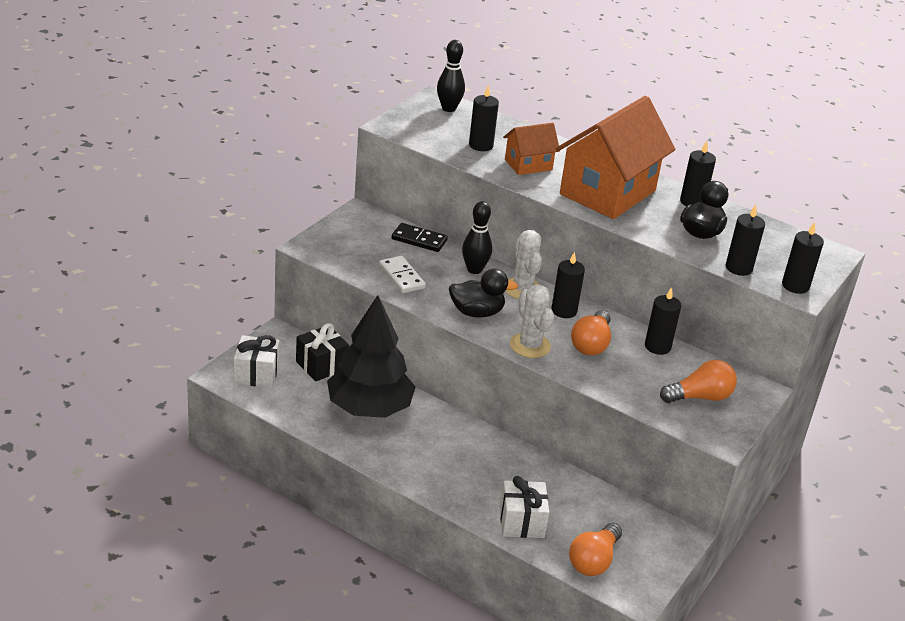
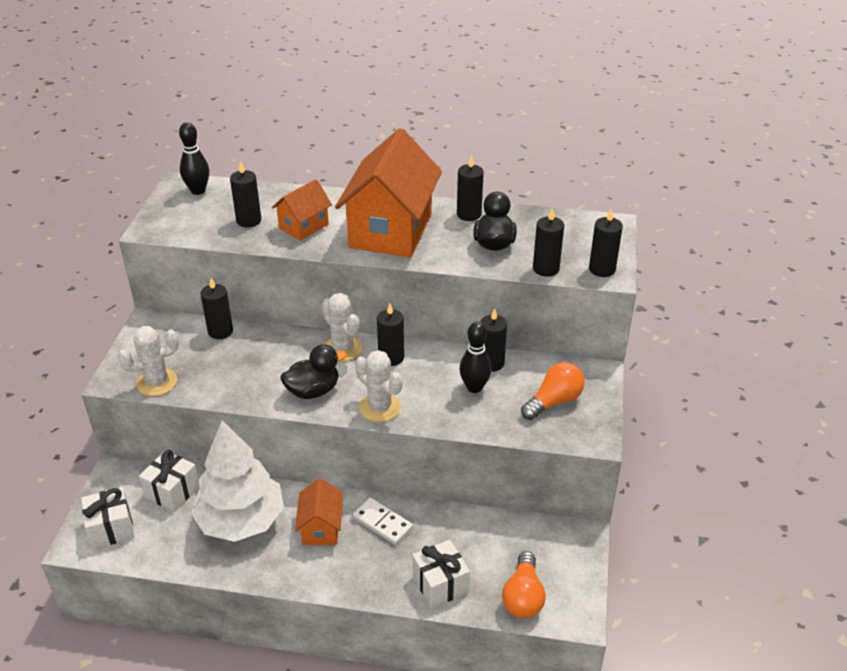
camera: 20 degrees left, 5 degrees up
(321, 365) = (172, 491): black gift -> white gift
(343, 260) = (157, 382): none -> white cactus
(369, 408) = (241, 521): black tree -> white tree
(402, 277) = (223, 379): white domino -> white domino (382, 523)
(419, 240) = (220, 331): black domino -> black candle
(437, 439) = (321, 528): none -> orange house
(474, 269) = (288, 344): black bowling pin -> black bowling pin (474, 387)
(591, 344) = (433, 383): orange light bulb -> none

